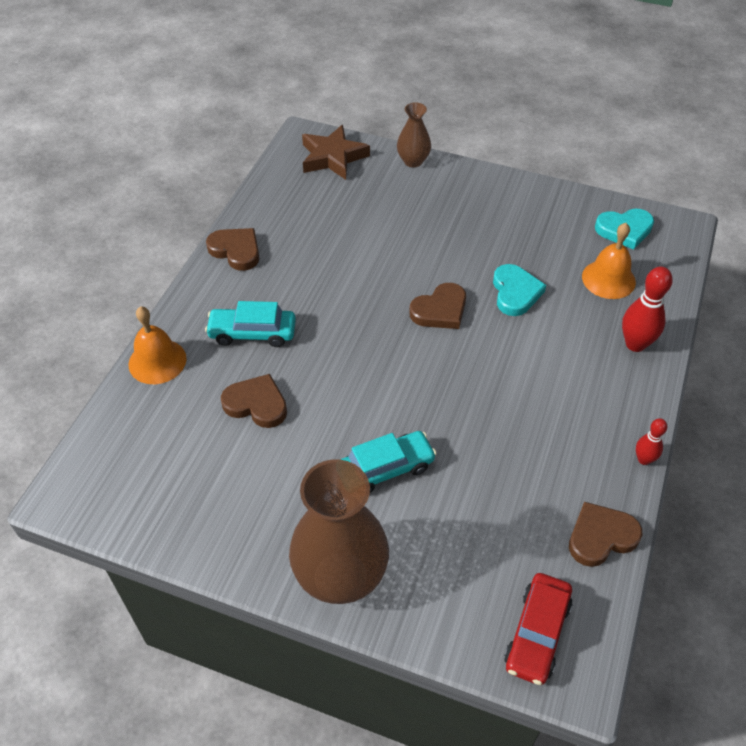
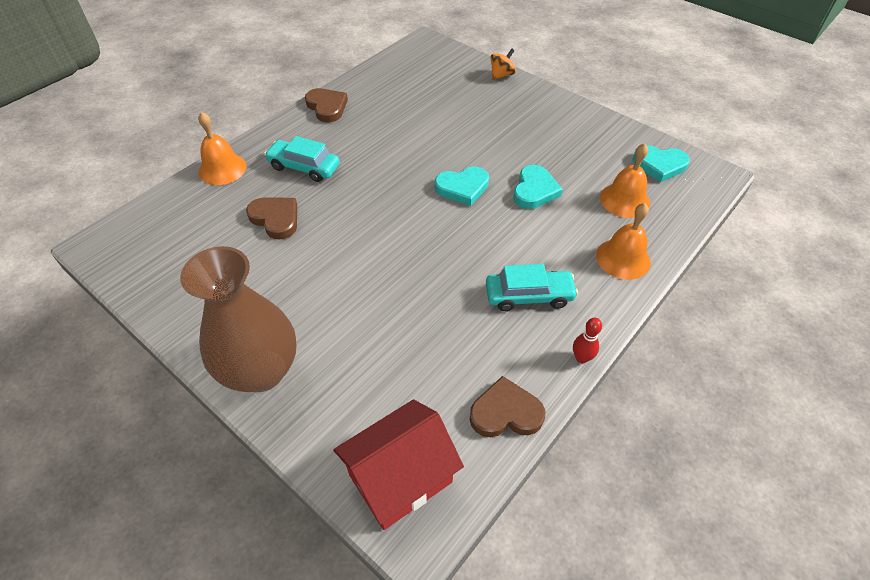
camera: 20 degrees right, 0 degrees up
(333, 157) = (439, 59): brown star -> none
(385, 469) = (347, 297): turquoise car -> turquoise car (529, 296)
(413, 161) = (501, 75): brown vase -> orange spinning top
(440, 310) = (462, 188): brown heart -> turquoise heart
(537, 633) = (400, 478): red car -> red house
(635, 344) = (623, 258): red bowling pin -> orange bell

